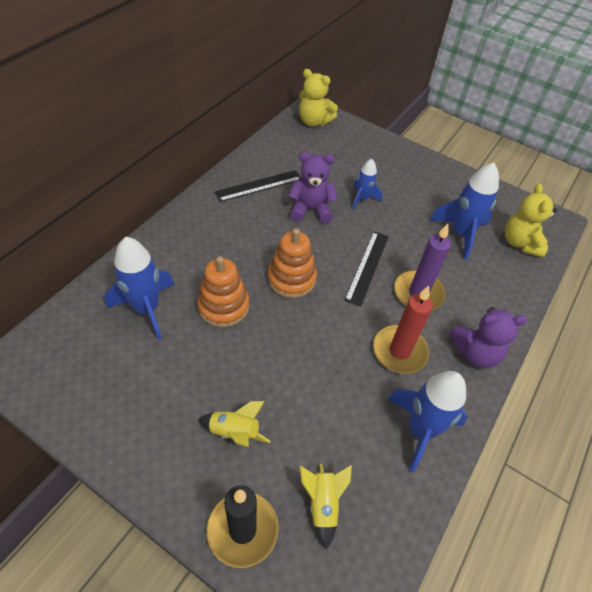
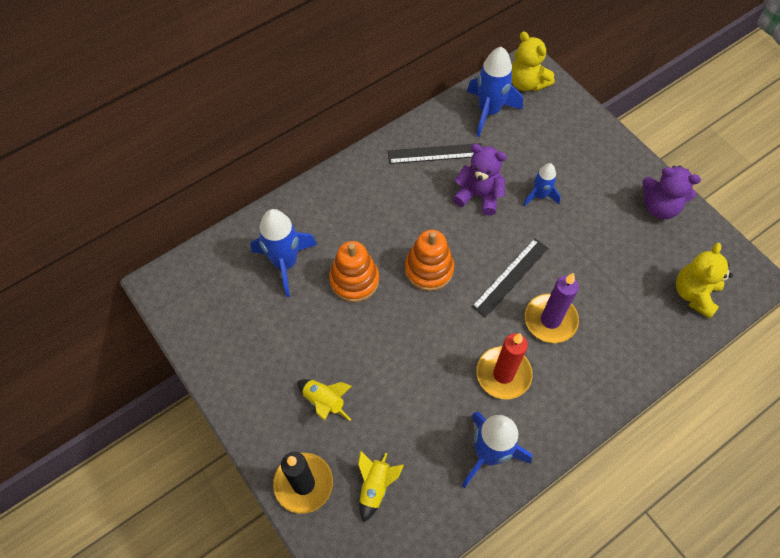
camera: 25 degrees right, 10 degrees up
(460, 234) = (630, 265): blue rocket -> blue rocket (489, 111)
(475, 353) = (579, 399): purple teddy bear -> purple teddy bear (659, 207)

